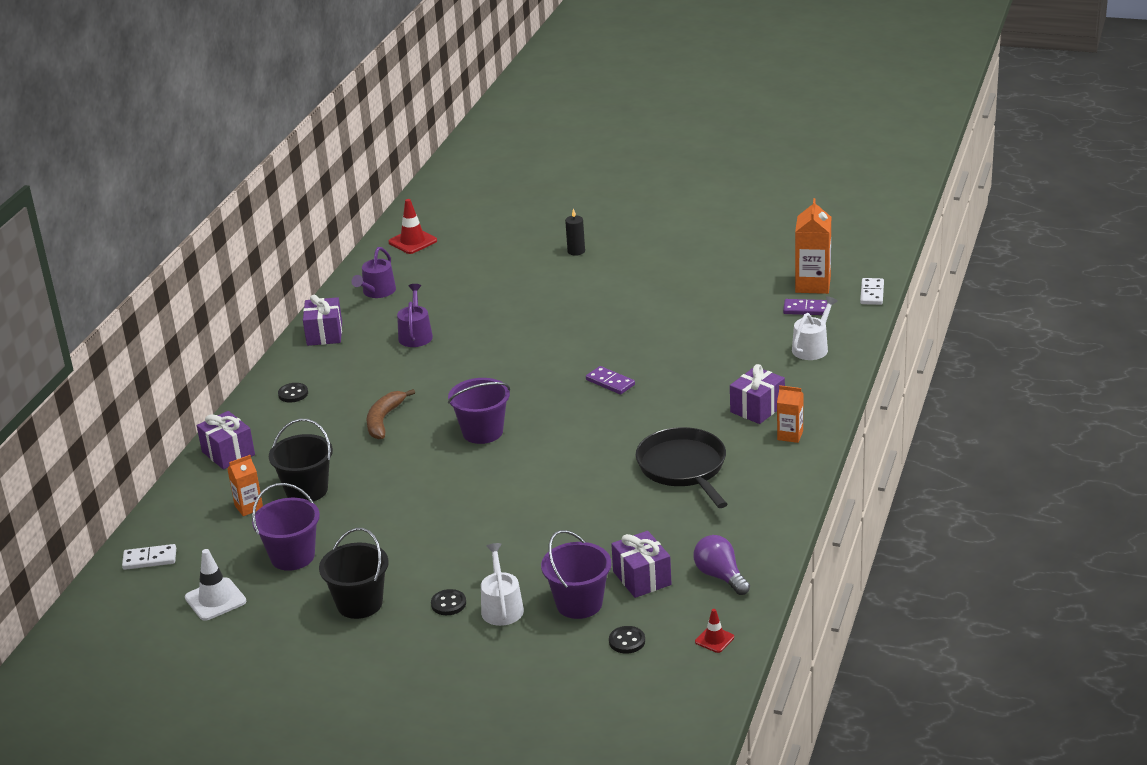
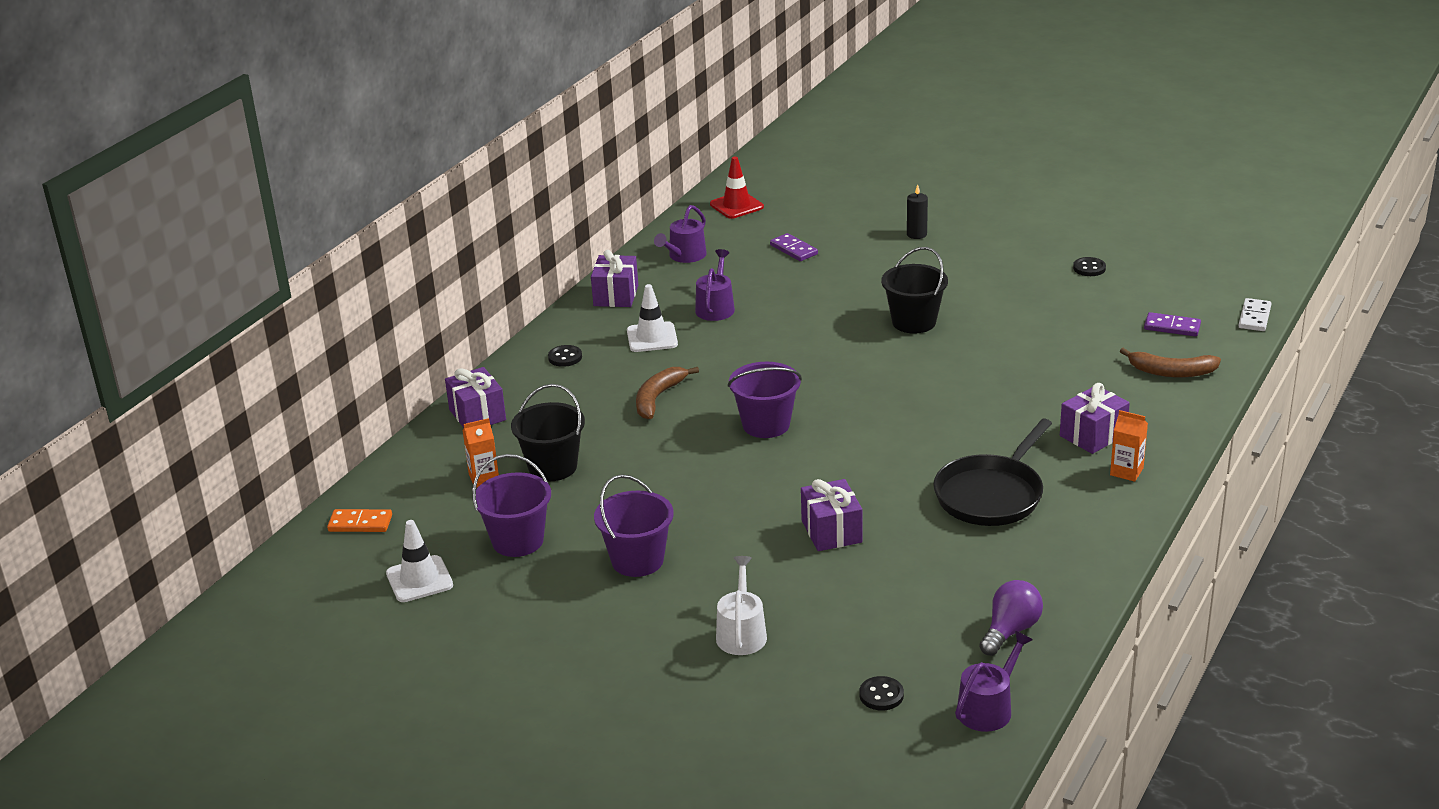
camera: 10 degrees right, 0 degrees up
(150, 559) = (360, 523): white domino -> orange domino
(359, 603) = (579, 606): black bucket -> black bucket (914, 322)
(366, 368) = (652, 337): none -> white traffic cone
(448, 604) = (681, 620): black button -> black button (1089, 268)
(579, 603) = (833, 641): purple bucket -> purple bucket (637, 560)
(610, 382) = (925, 385): purple domino -> purple domino (794, 249)
(642, 578) = (915, 620): purple gift -> purple gift (831, 531)
(683, 468) = (991, 494): black pan -> black pan turned 135 degrees counterclockwise
(714, 639) = (988, 708): red traffic cone -> purple watering can
(720, 576) = (1010, 631): purple light bulb -> purple light bulb turned 60 degrees clockwise
(812, 348) = (1171, 372): white watering can -> brown banana
(813, 285) = (1185, 300): orange carton -> none

